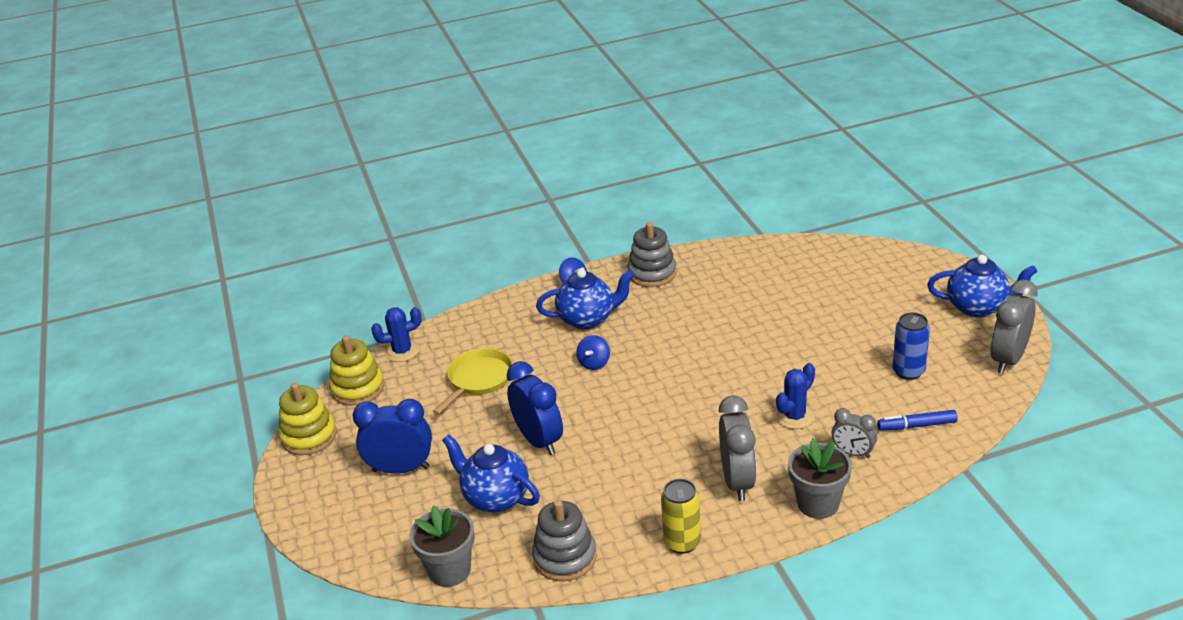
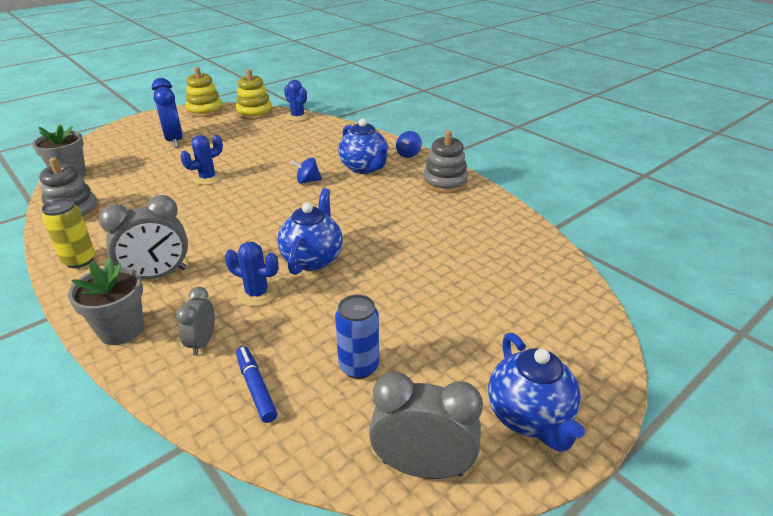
camera: 65 degrees right, 0 degrees up
(478, 380) = (273, 145): yellow pan -> none
(495, 498) = (143, 175): blue teapot -> blue teapot (312, 259)
(539, 441) = (207, 178): blue clock -> blue cactus

